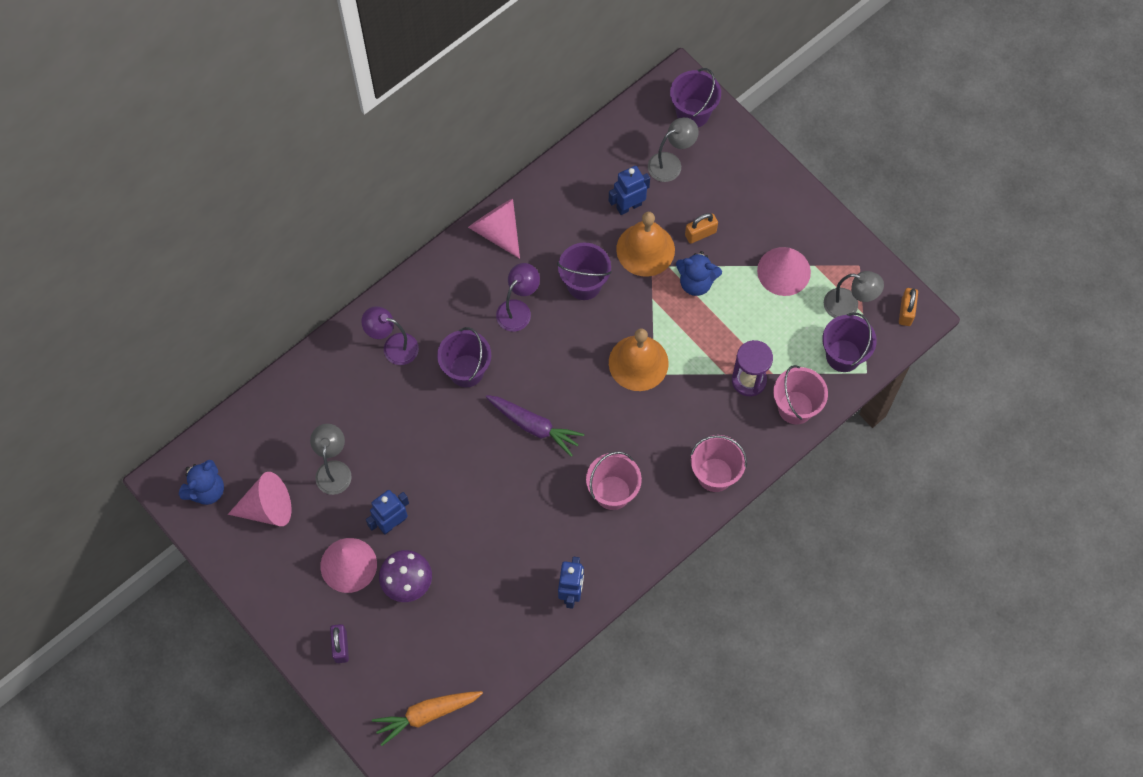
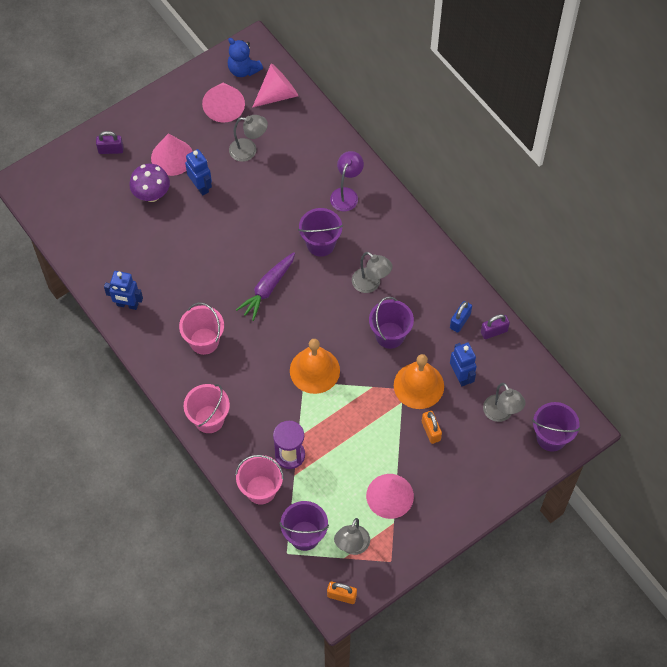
camera: 95 degrees right, 5 degrees down
(426, 714) = (50, 202): orange carrot -> none
(497, 231) = (443, 274): pink cone -> pink cone (278, 94)
(518, 309) = (371, 284): purple lamp -> grey lamp
(558, 210) = (460, 321): none -> blue padlock
(568, 174) = (494, 331): none -> purple padlock
(696, 282) = (384, 422): blue teddy bear -> none

